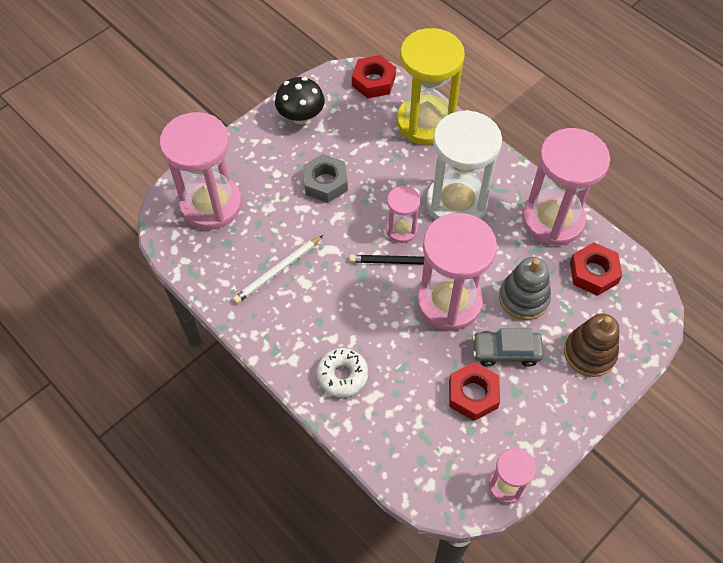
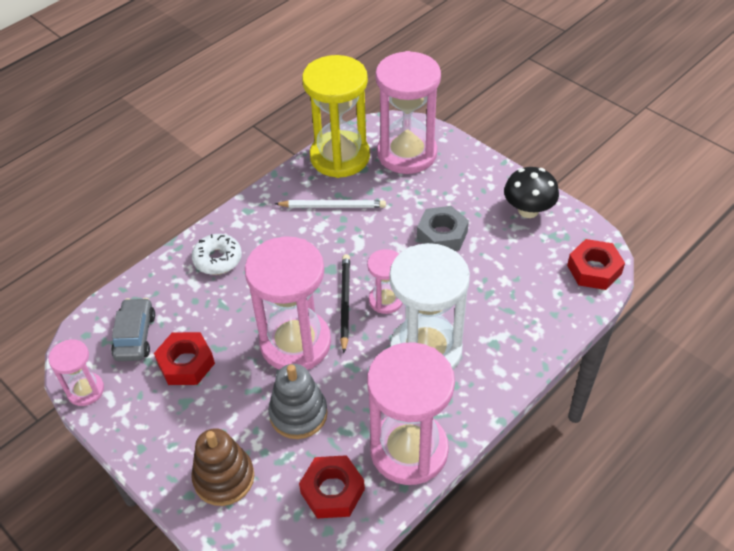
camera: 90 degrees right, 10 degrees down
(278, 271) = (333, 206): white pencil -> white pencil turned 135 degrees clockwise
(425, 122) = (541, 320): yellow hourglass -> yellow hourglass (340, 157)
(506, 352) = (232, 394): grey car -> grey car (135, 336)

